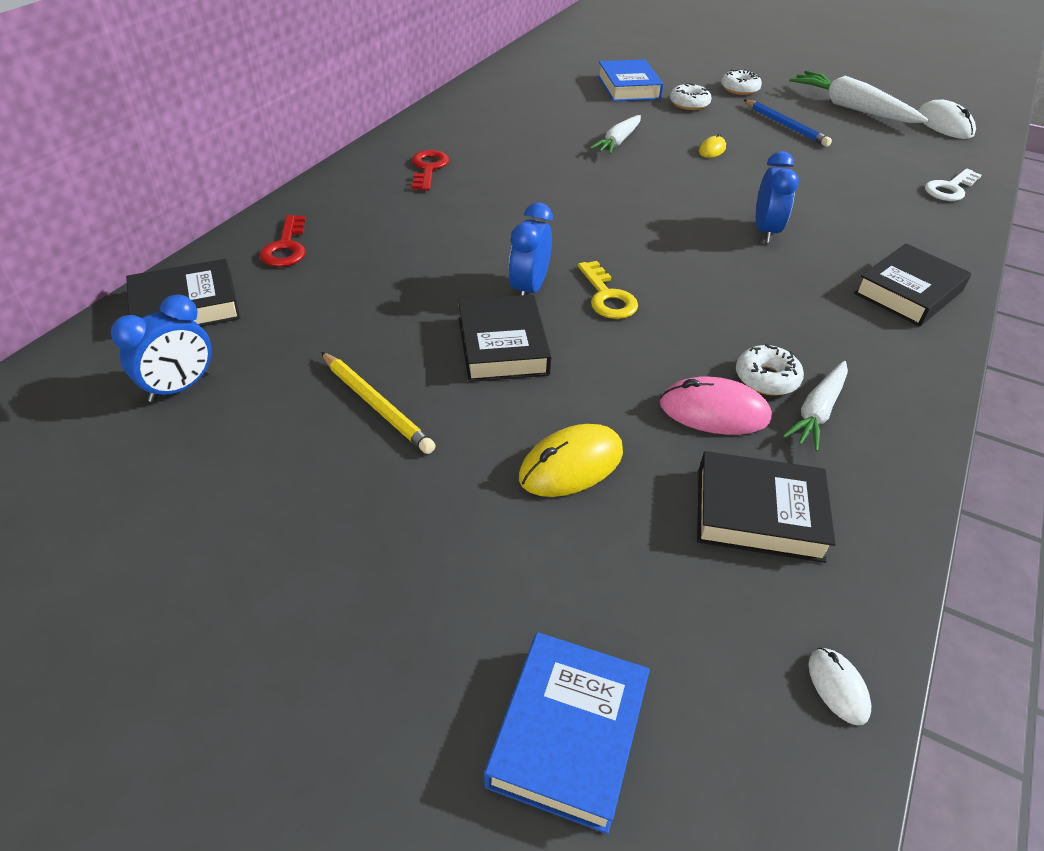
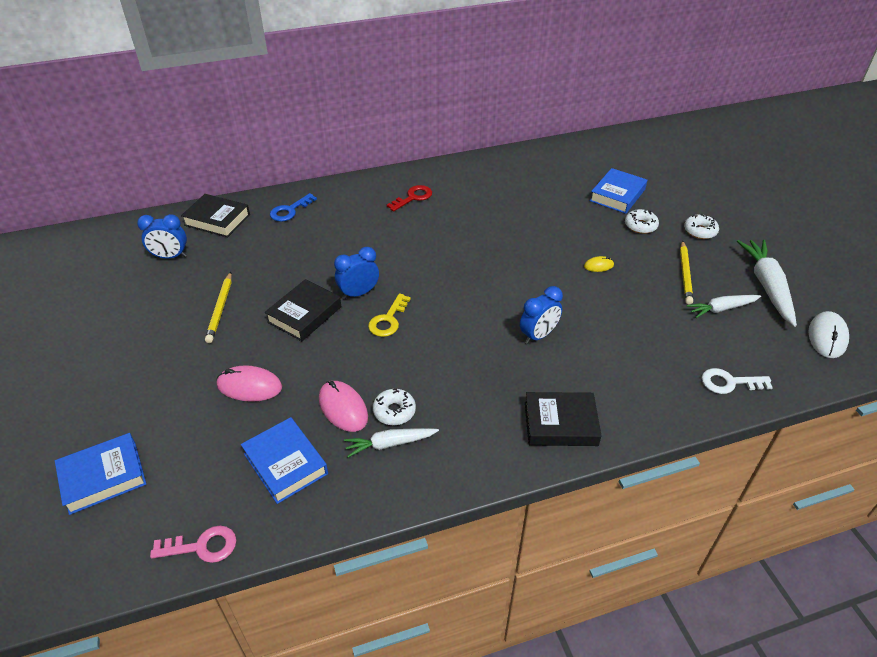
camera: 45 degrees right, 0 degrees up
(286, 247) = (289, 211): red key -> blue key
(571, 465) = (249, 386): yellow mouse -> pink mouse
(618, 141) = (546, 231): white carrot -> white carrot (721, 309)
(758, 513) = (286, 463): black book -> blue book
(785, 126) = (685, 274): blue pencil -> yellow pencil
(837, 687) = (202, 546): white mouse -> pink key

